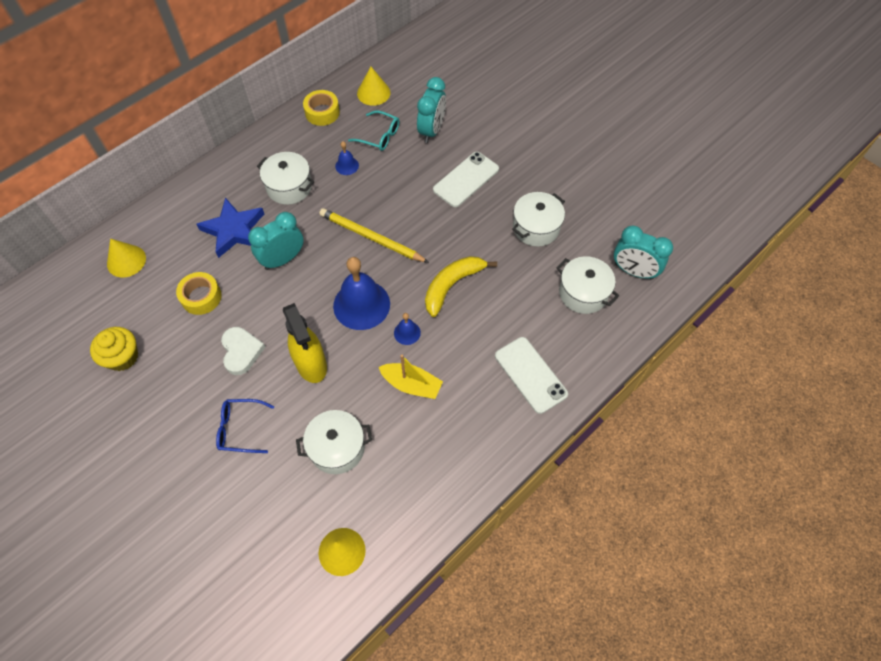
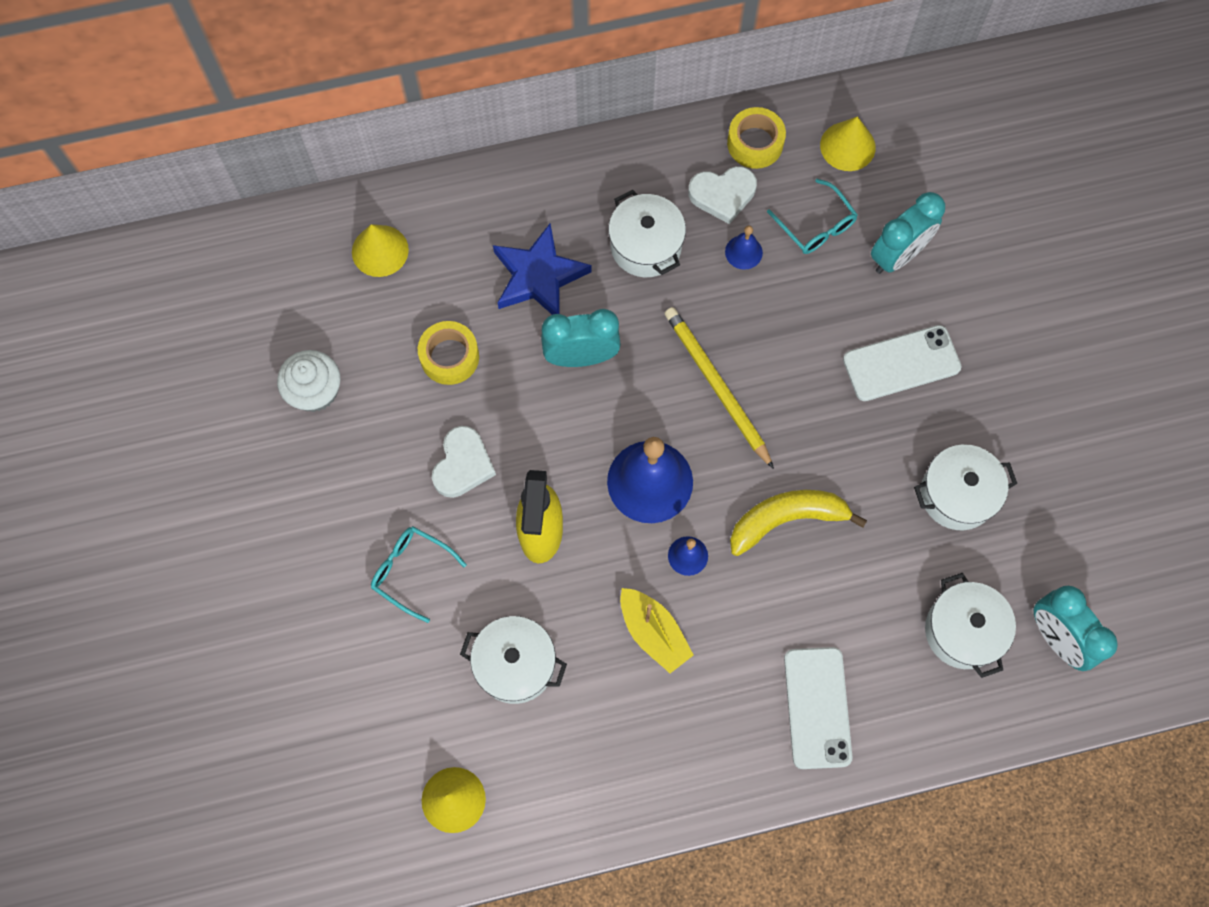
camera: 30 degrees right, 10 degrees up
(122, 357) = (315, 391): yellow cupcake -> white cupcake
(240, 429) = (411, 571): blue glasses -> turquoise glasses
(318, 144) = (722, 195): none -> white heart

